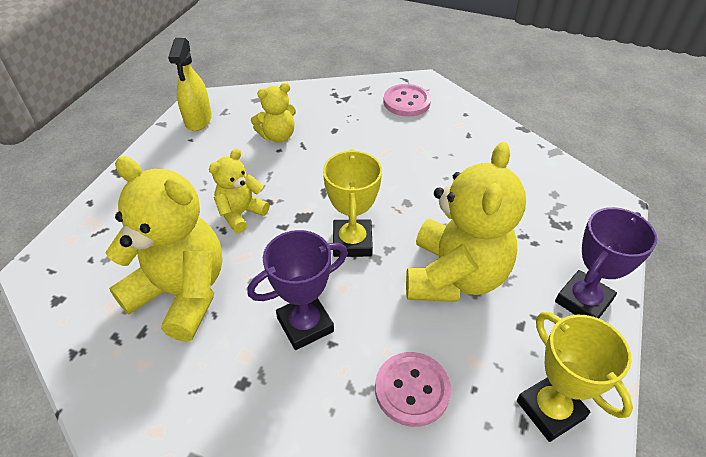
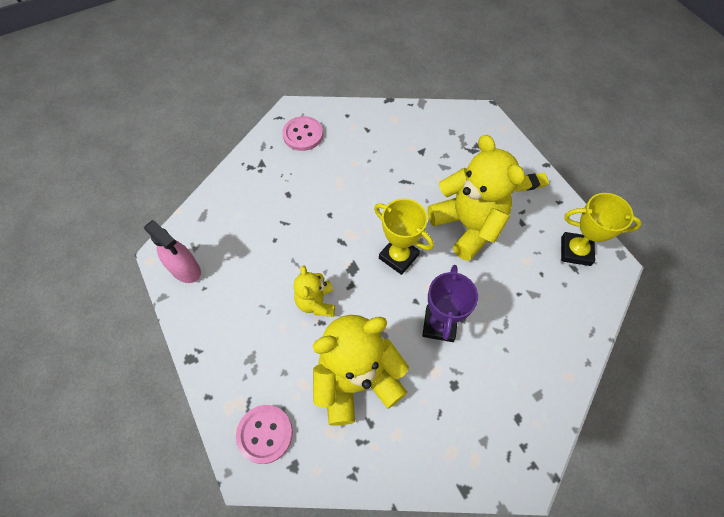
camera: 50 degrees left, 15 degrees up
(198, 120) = (185, 269): yellow spray bottle -> pink spray bottle
(278, 136) = (259, 231): yellow teddy bear -> none
(412, 390) = (521, 302): pink button -> pink button (265, 434)
(583, 301) = (529, 184): purple trophy -> yellow eraser

